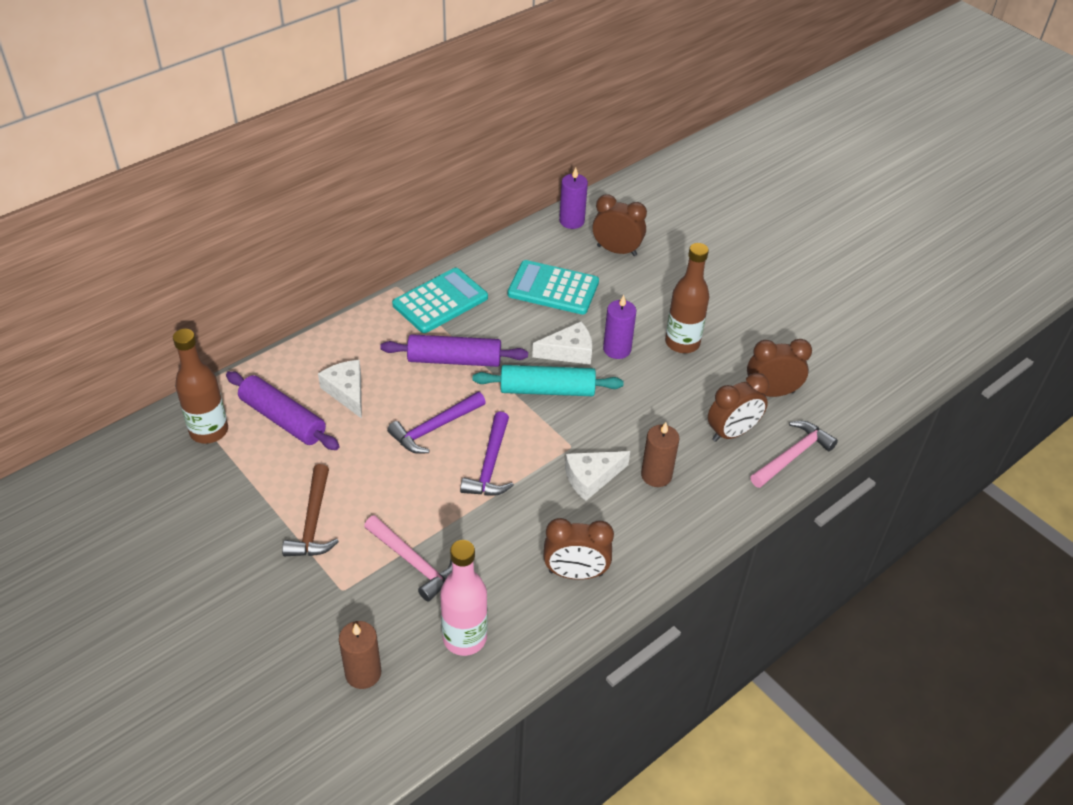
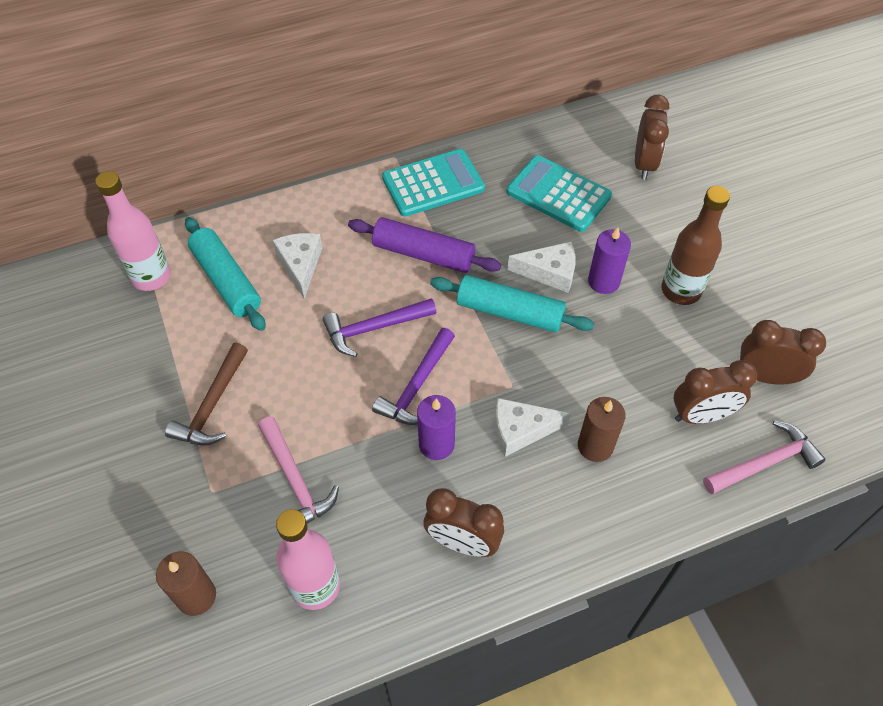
camera: 20 degrees right, 10 degrees up
(209, 431) = (151, 277): brown bottle -> pink bottle
(283, 419) = (226, 281): purple rolling pin -> turquoise rolling pin
(571, 221) = (606, 119): purple candle -> purple candle (436, 444)
(616, 250) = (644, 164): brown clock -> brown clock turned 60 degrees clockwise

